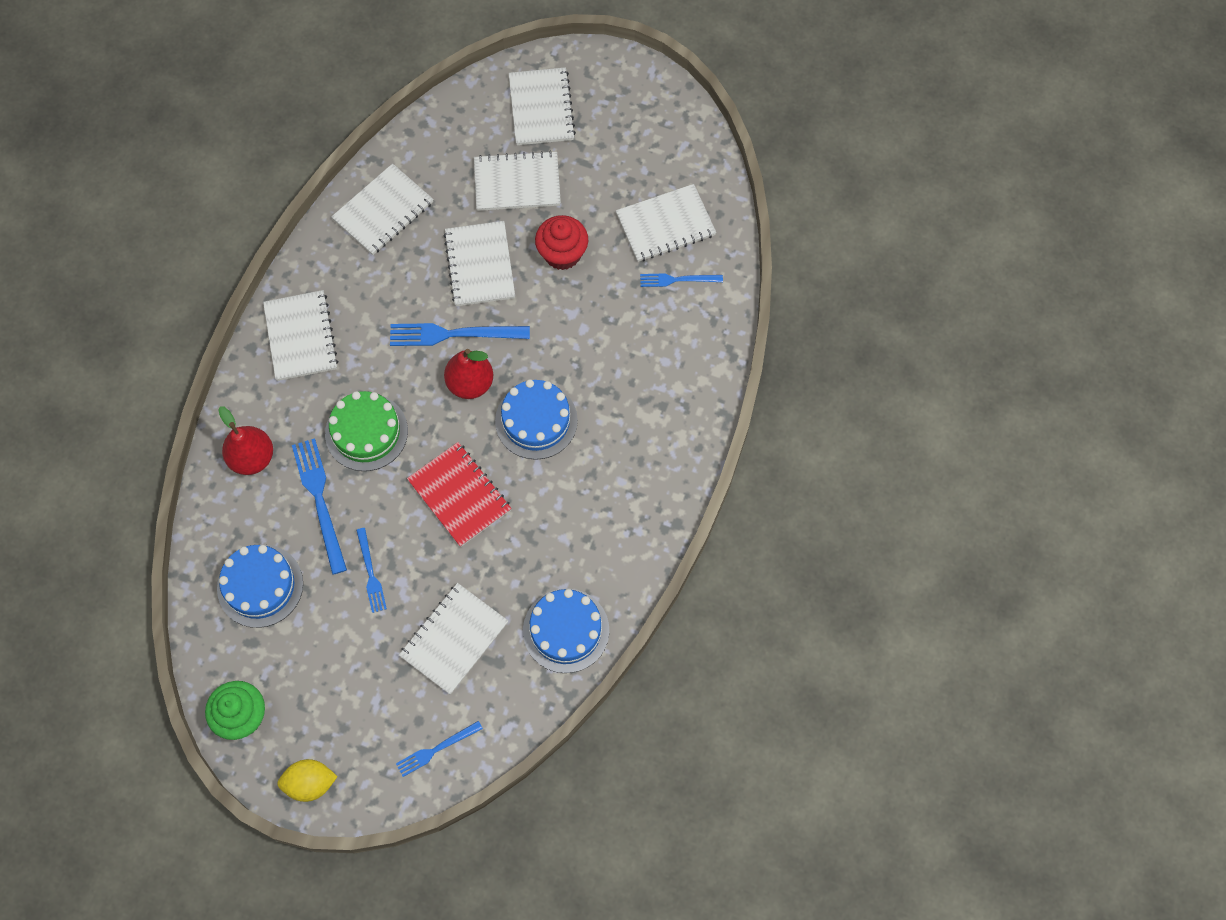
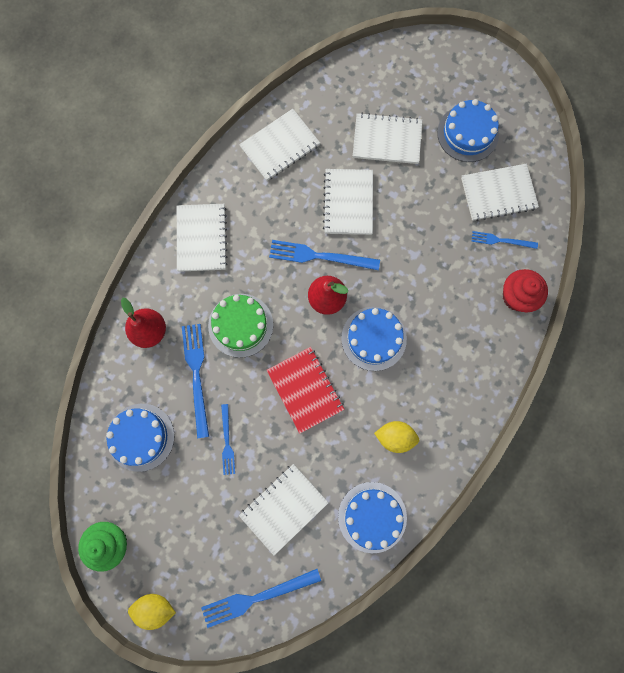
camera: 10 degrees right, 10 degrees up
(436, 749) = (257, 597): blue fork -> blue fork, size x1.67
(541, 108) = (414, 81): white notebook -> none
(562, 254) = (414, 204): red cupcake -> red cupcake (517, 296)
(580, 532) = (395, 437): none -> yellow lemon
(617, 160) = (467, 133): none -> blue cake

